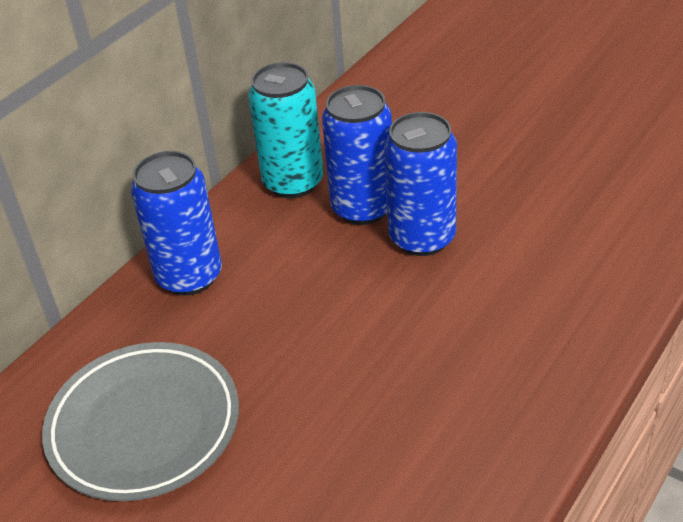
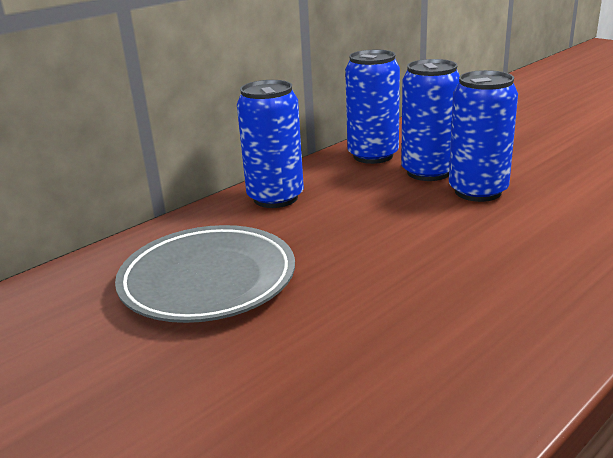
camera: 10 degrees right, 15 degrees down
(293, 182) = (373, 156): turquoise can -> blue can

